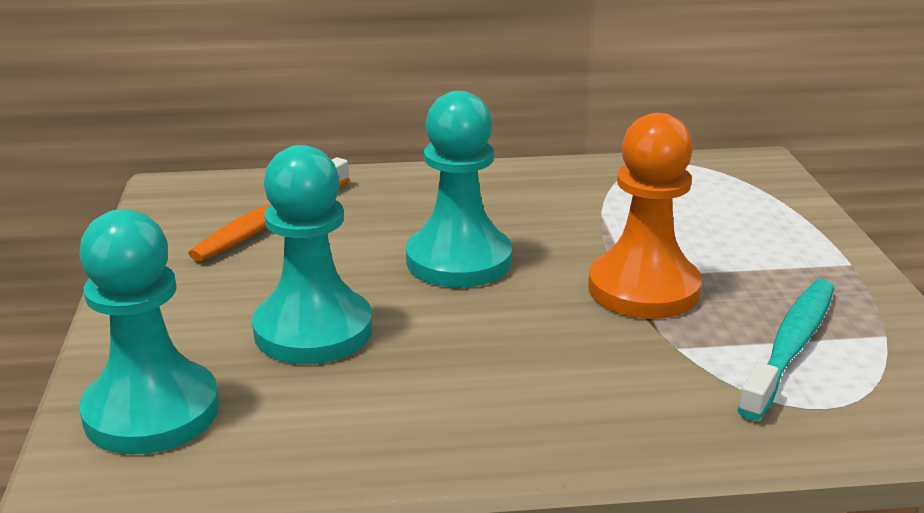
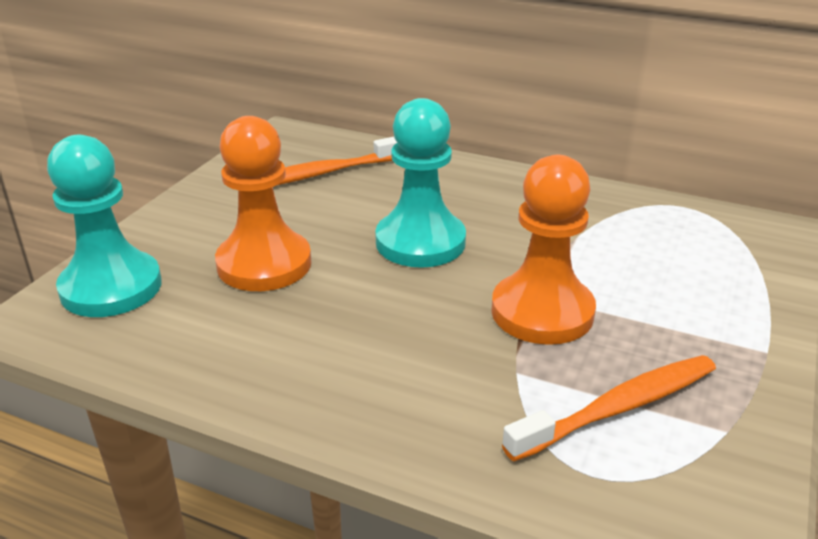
camera: 30 degrees right, 5 degrees up
(313, 330) = (264, 264): turquoise pawn -> orange pawn
(790, 347) = (618, 408): turquoise toothbrush -> orange toothbrush

